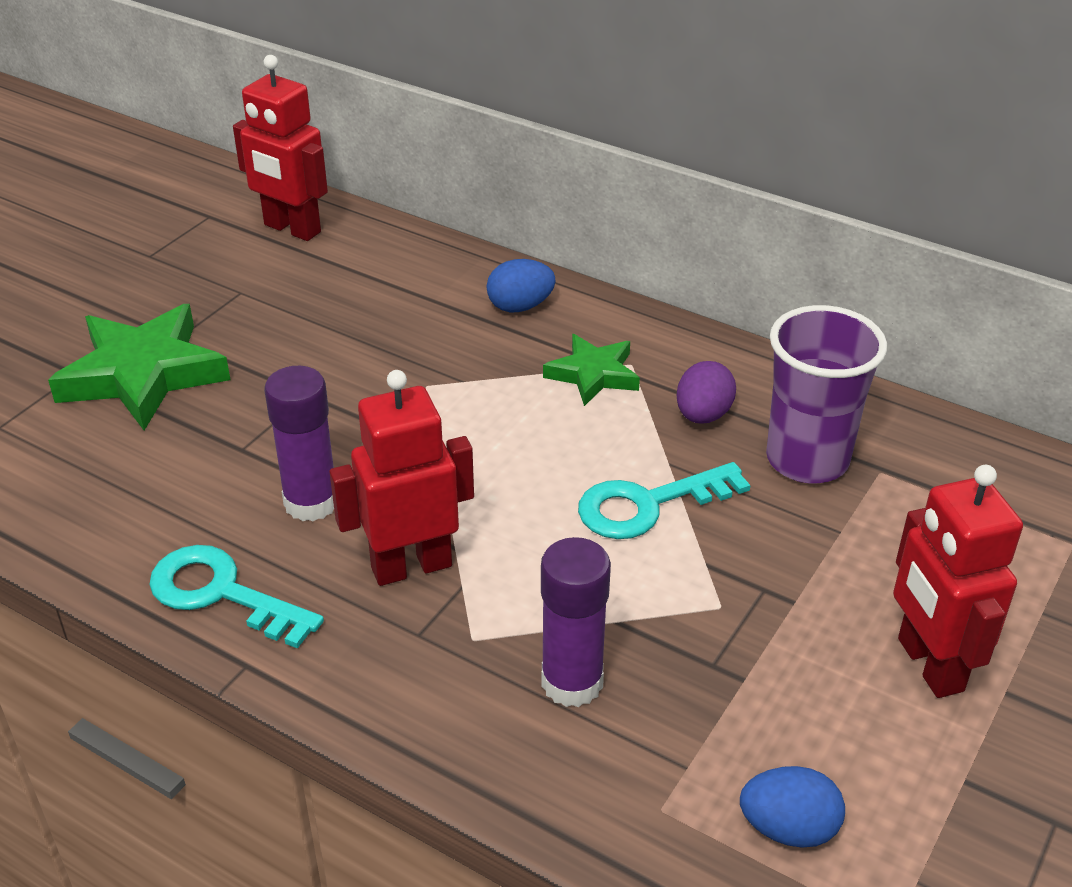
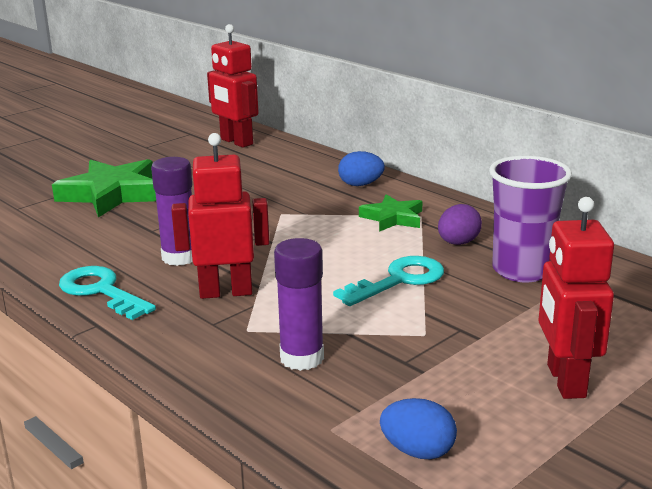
camera: 15 degrees right, 15 degrees down
(648, 505) = (399, 280): turquoise key -> turquoise key turned 150 degrees clockwise

